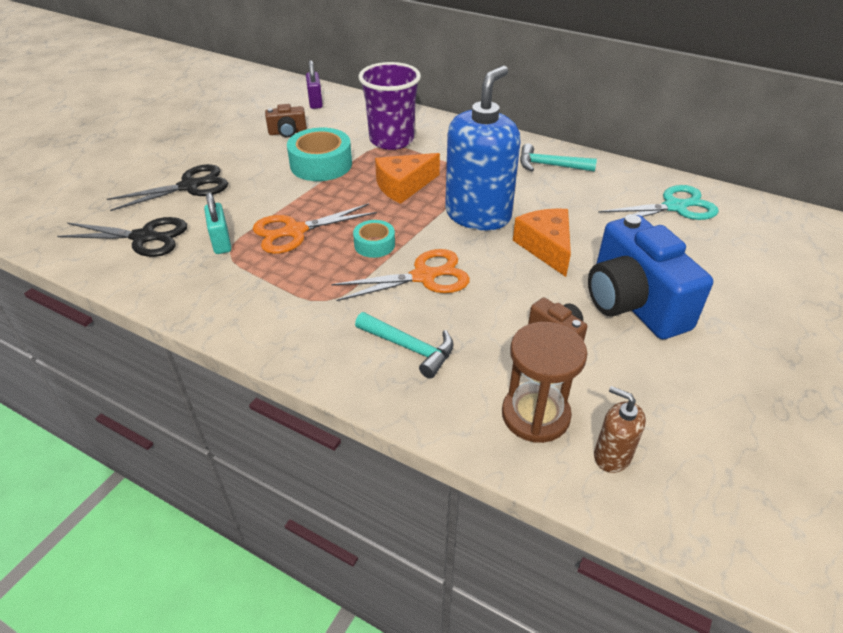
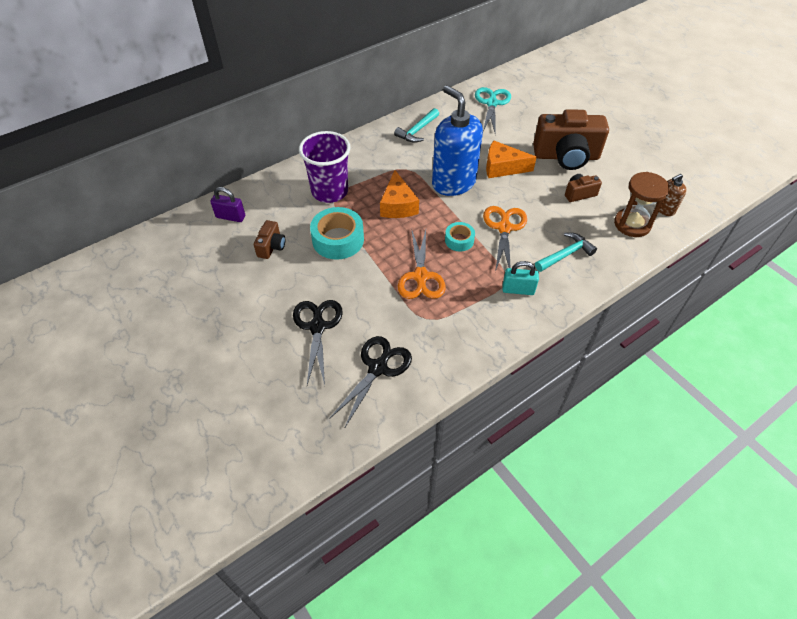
camera: 65 degrees left, 10 degrees up
(221, 242) = (411, 321): turquoise padlock -> turquoise padlock (518, 290)
(633, 303) = (566, 156): blue camera -> brown camera

